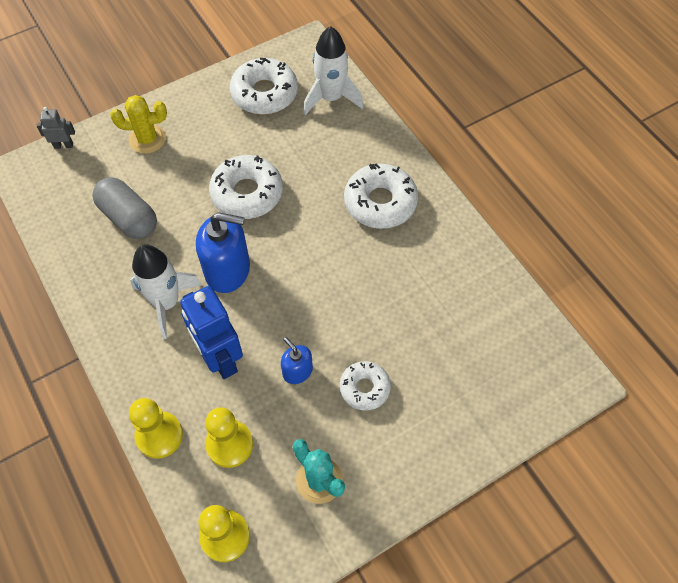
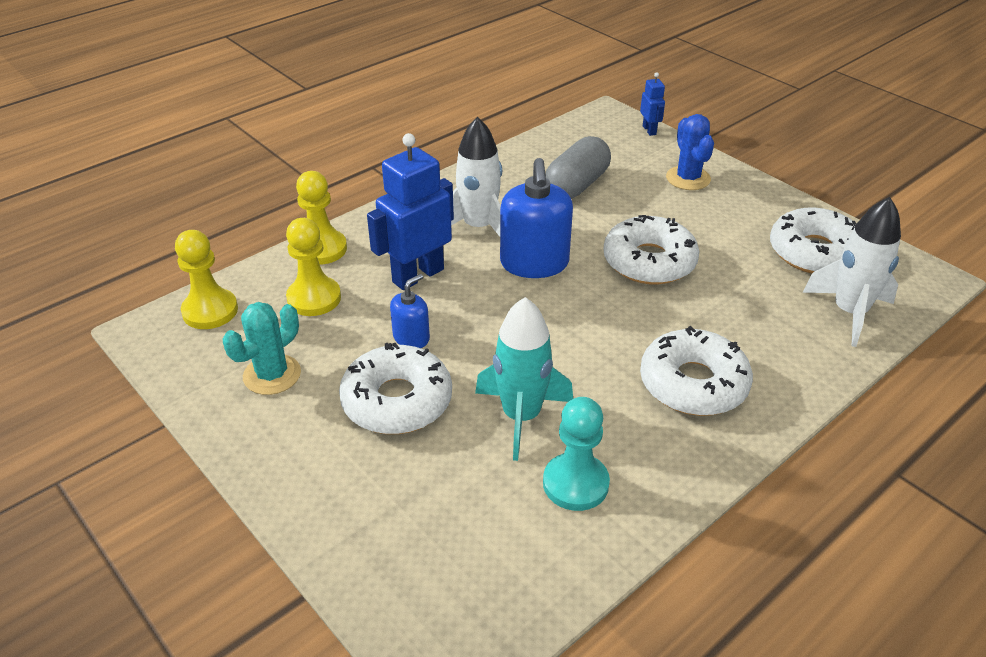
camera: 80 degrees right, 20 degrees down
(63, 145) = (649, 130): grey robot -> blue robot
(147, 139) = (688, 178): yellow cactus -> blue cactus
(364, 388) = (397, 401): white donut -> white donut, size x1.64
(393, 309) = (521, 416): none -> turquoise rocket
(455, 289) = (575, 484): none -> turquoise pawn

